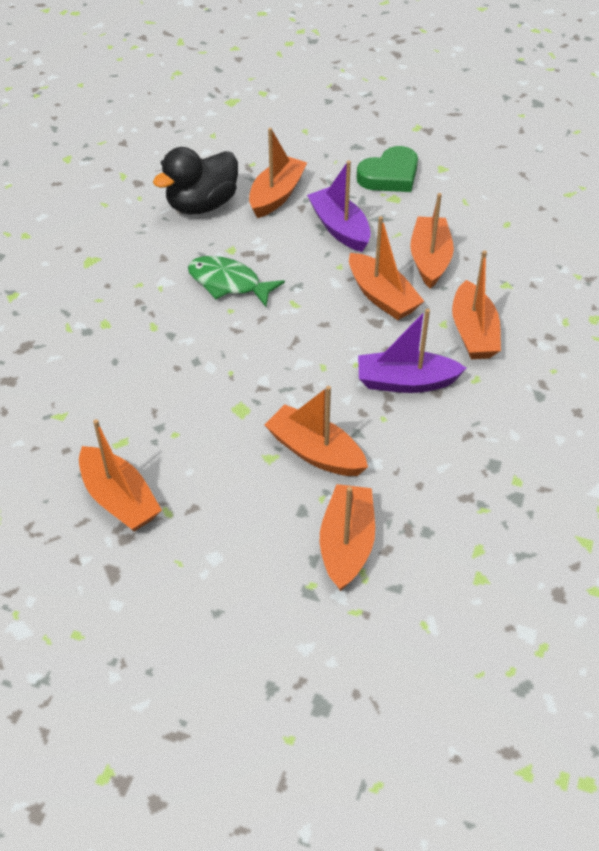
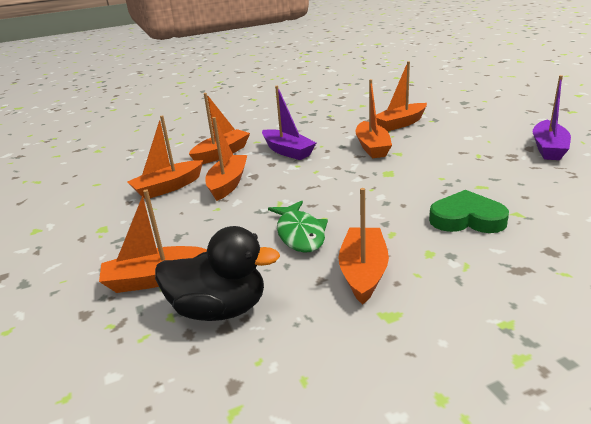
camera: 130 degrees left, 20 degrees down
(119, 499) = (503, 167): orange boat -> orange boat (363, 272)
(340, 228) = (170, 229): purple boat -> purple boat (548, 148)
(390, 175) = (67, 245): green heart -> green heart (467, 219)

